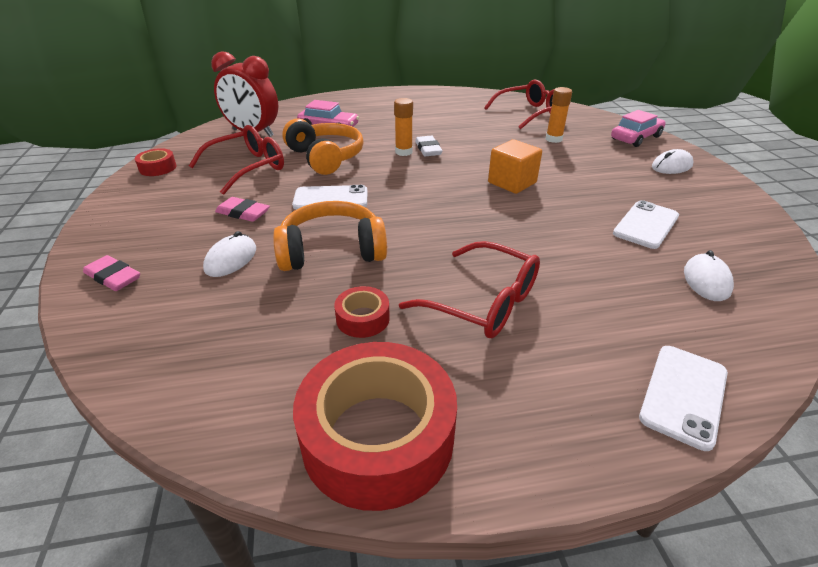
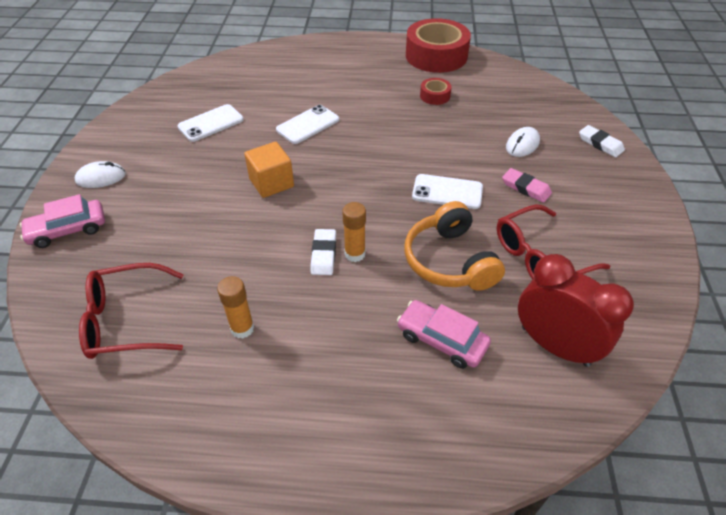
camera: 165 degrees left, 10 degrees up
(113, 277) = (600, 144): pink eraser -> white eraser
(158, 168) = (648, 277): red tape -> none
(332, 251) = (449, 139): orange headphones -> none
(483, 302) = (363, 93): red glasses -> none
(553, 139) = (162, 246): orange glue stick -> orange glue stick (242, 328)
(683, 395) = (302, 49): white phone -> white phone (308, 125)
(706, 280) = (225, 85): white mouse -> none

